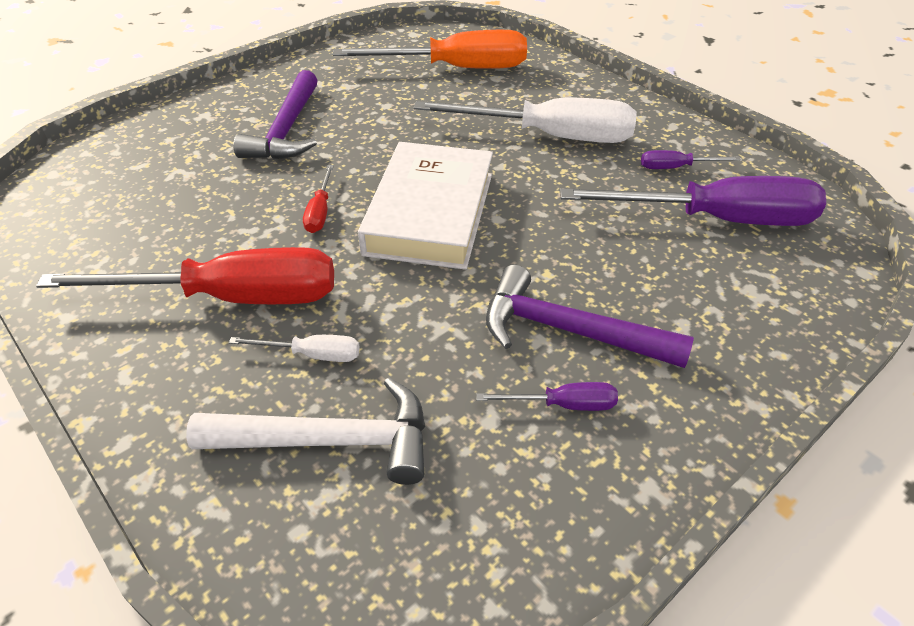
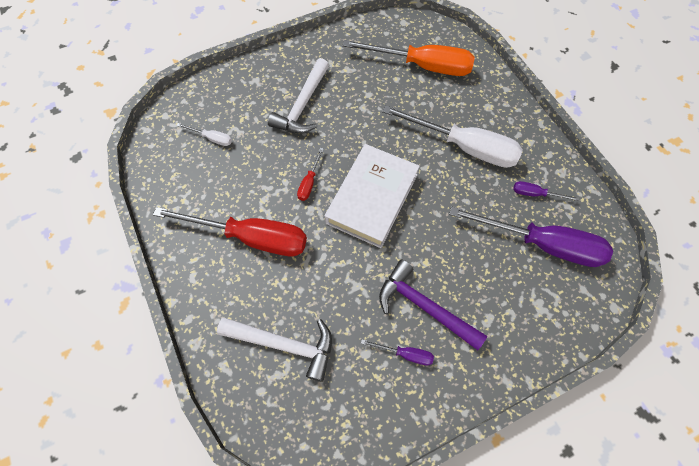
camera: 15 degrees right, 20 degrees up
(287, 130) = (302, 106): purple hammer -> white hammer
(312, 355) = (286, 288): white screwdriver -> white screwdriver (212, 138)

